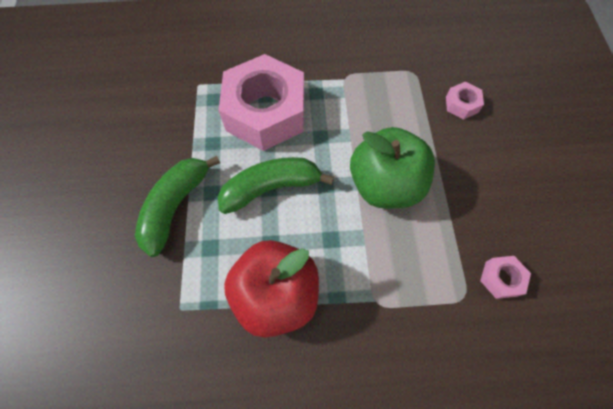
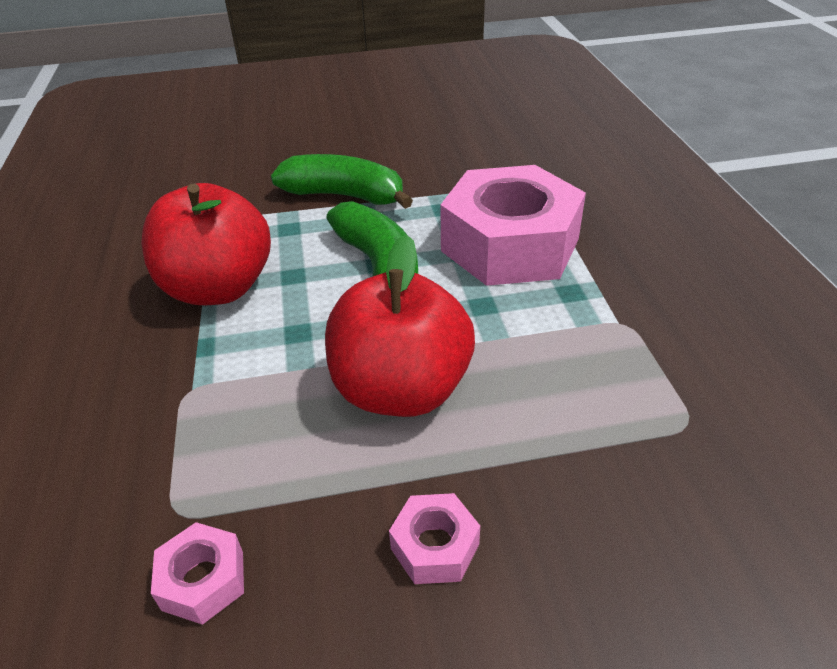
camera: 85 degrees right, 25 degrees down
(385, 184) = (401, 389): green apple -> red apple
(461, 104) = (636, 515): pink nut -> pink nut (435, 546)

